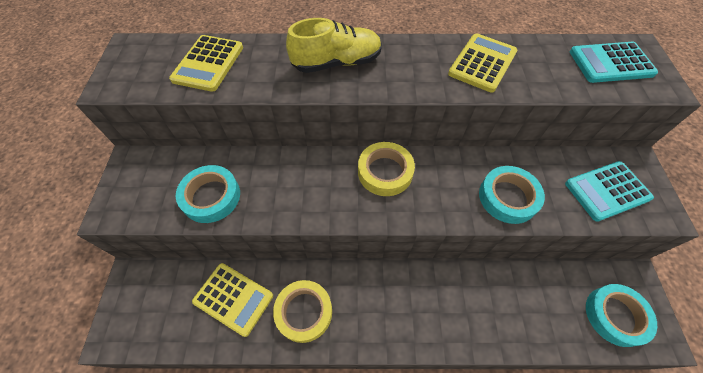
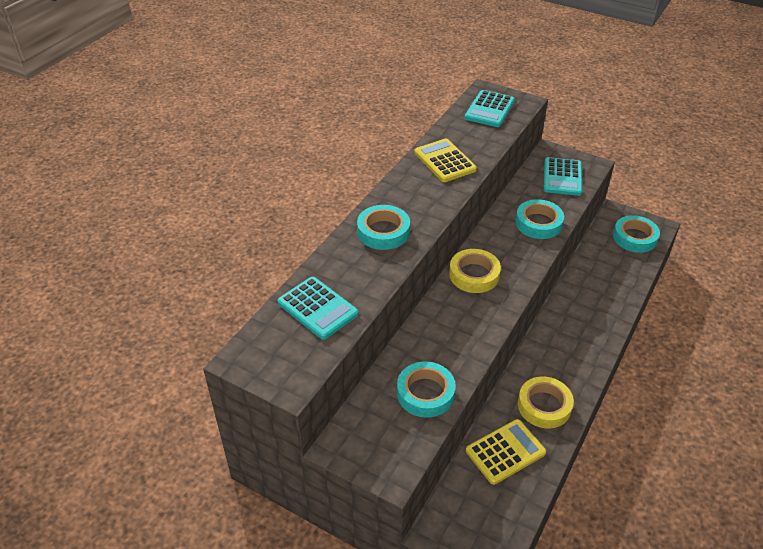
camera: 60 degrees left, 15 degrees down
(208, 63) = (318, 308): yellow calculator -> turquoise calculator
(337, 63) = (383, 232): yellow shoe -> turquoise tape

